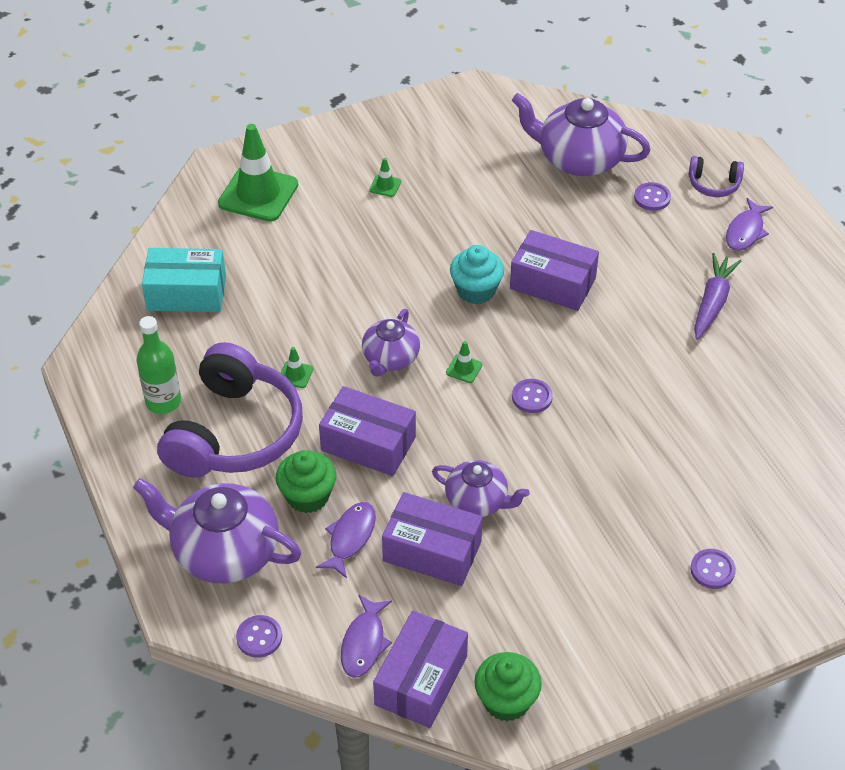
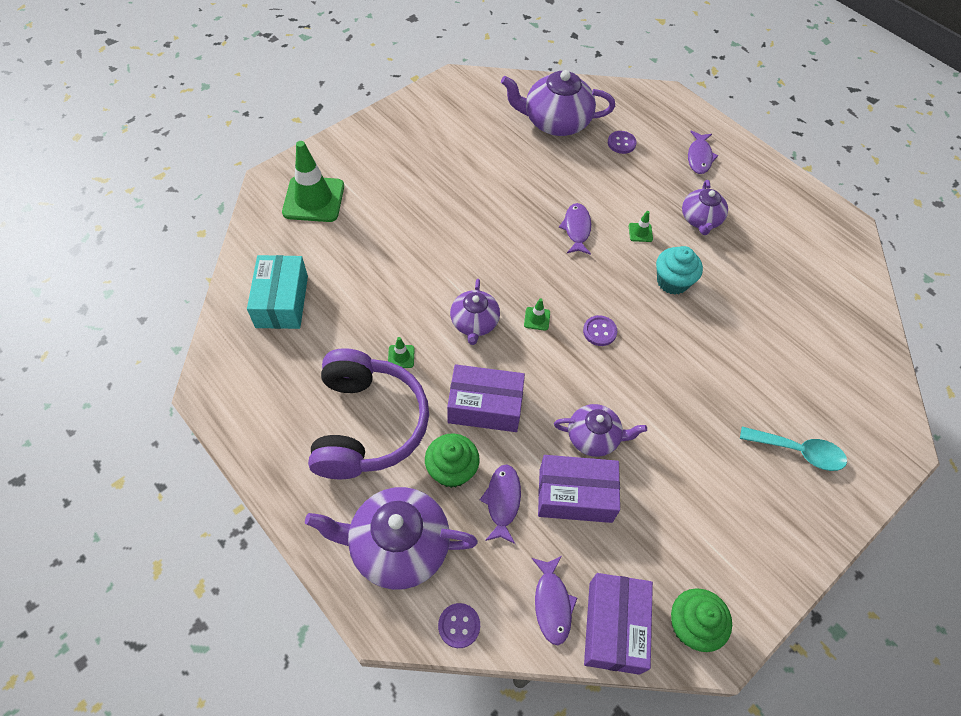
camera: 20 degrees left, 10 degrees up
(163, 402) = (294, 410): green bottle -> none
(186, 293) = (282, 301): turquoise box -> turquoise box turned 75 degrees counterclockwise
(385, 186) = (415, 172): green traffic cone -> green traffic cone (640, 232)
(476, 290) = (520, 248): turquoise cupcake -> turquoise cupcake (672, 281)
(552, 283) = (576, 229): purple box -> purple fish
(712, 302) = (700, 220): purple carrot -> purple teapot
(712, 570) = (798, 451): purple button -> turquoise spoon
(713, 184) = (661, 124): purple headphones -> none

